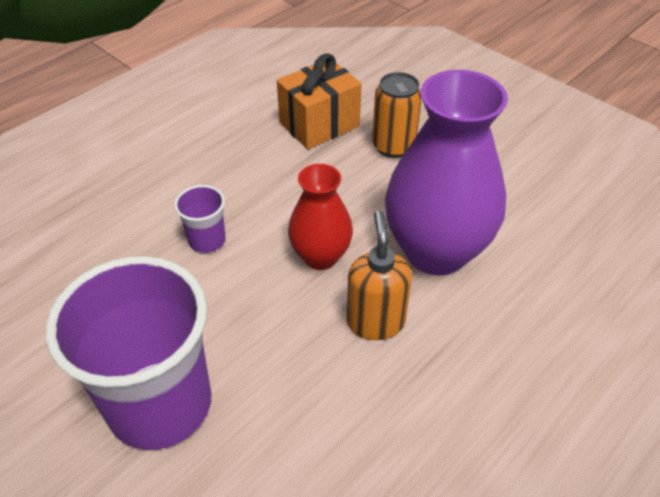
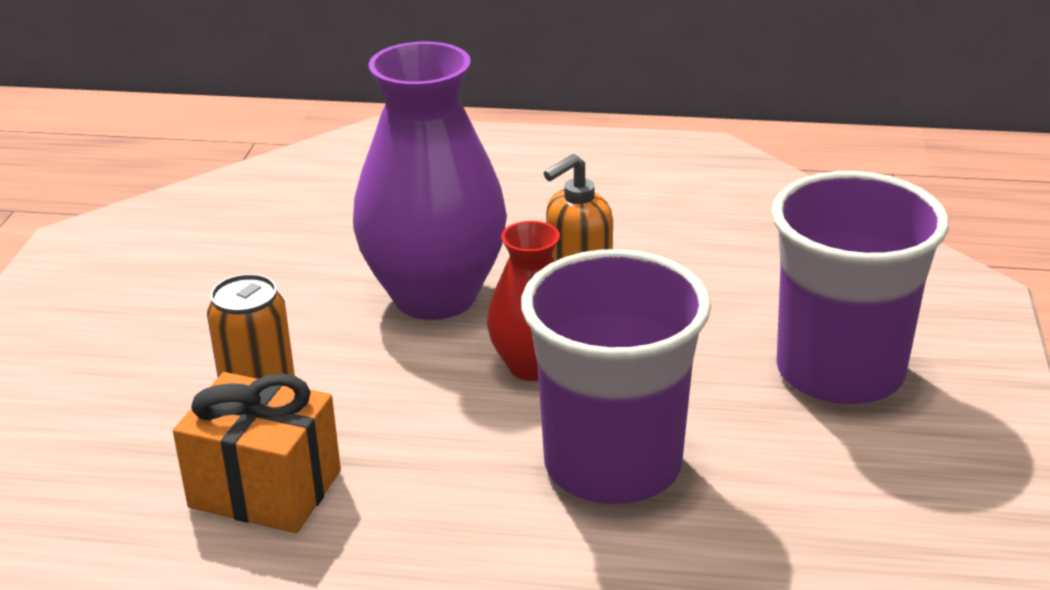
camera: 125 degrees left, 15 degrees down
(207, 240) = (612, 465): purple cup -> purple cup, size x2.30

